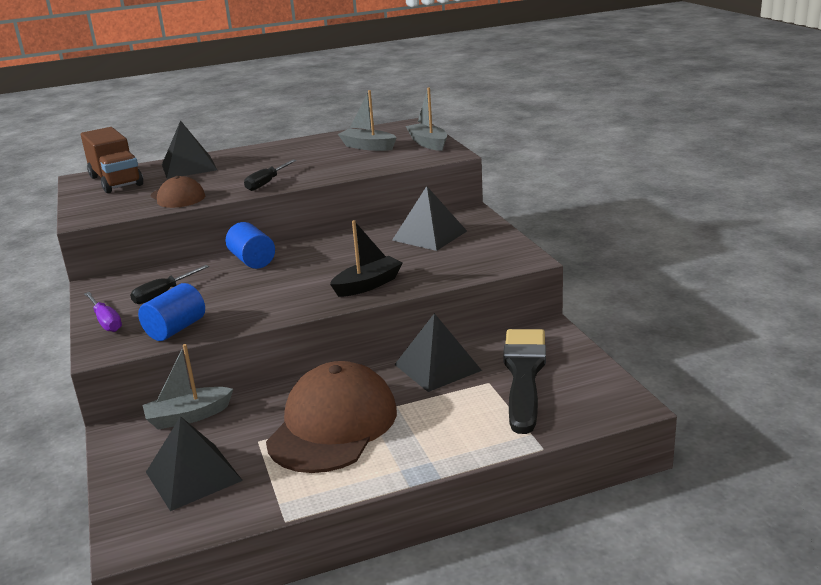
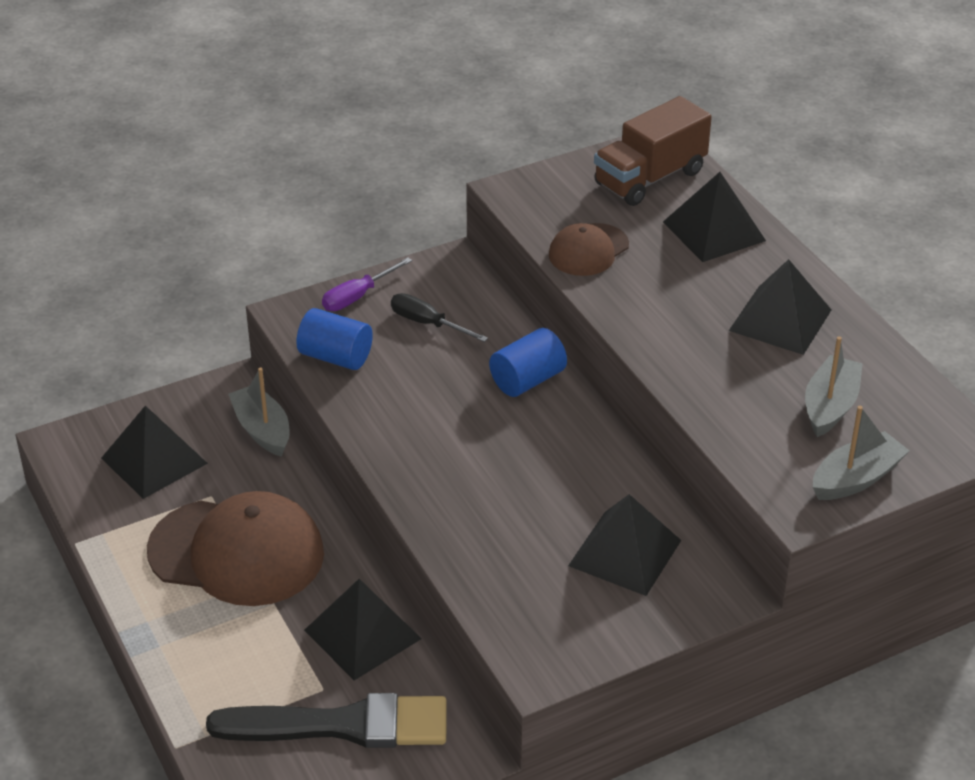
camera: 80 degrees right, 15 degrees up
(267, 183) = (647, 323): black screwdriver -> none
(287, 154) = (780, 320): none -> black pyramid
(368, 285) = (451, 506): black boat -> none

